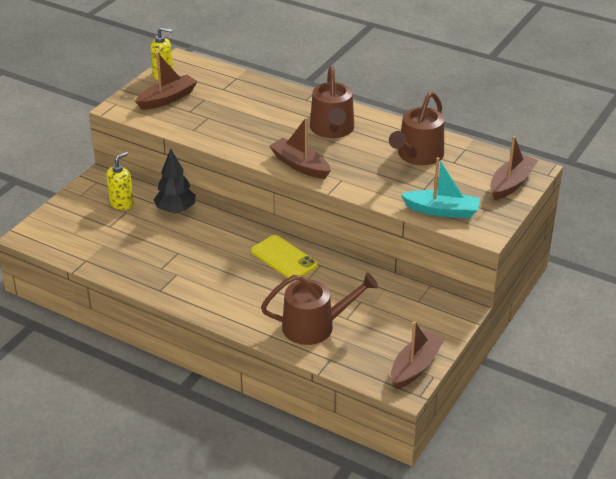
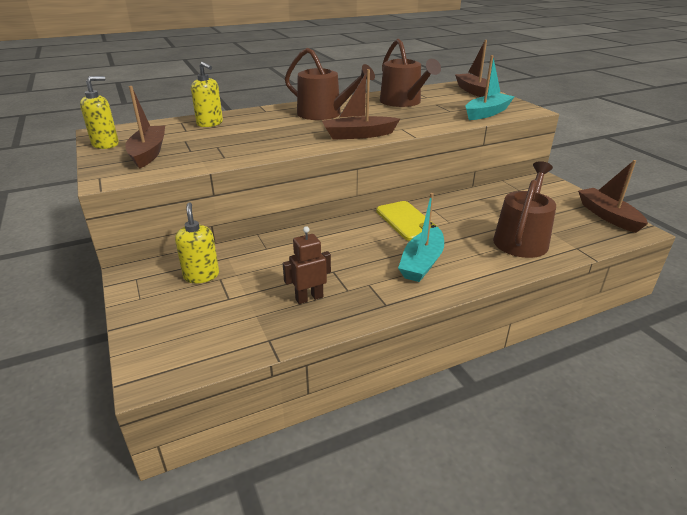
camera: 55 degrees left, 5 degrees down
(138, 256) = (309, 298): none -> brown robot
(175, 210) = (262, 248): black tree -> none
(226, 287) = (422, 263): none -> turquoise boat
(247, 91) = (210, 123): none -> yellow soap dispenser
(284, 258) = (406, 221): yellow phone -> yellow phone turned 75 degrees clockwise

